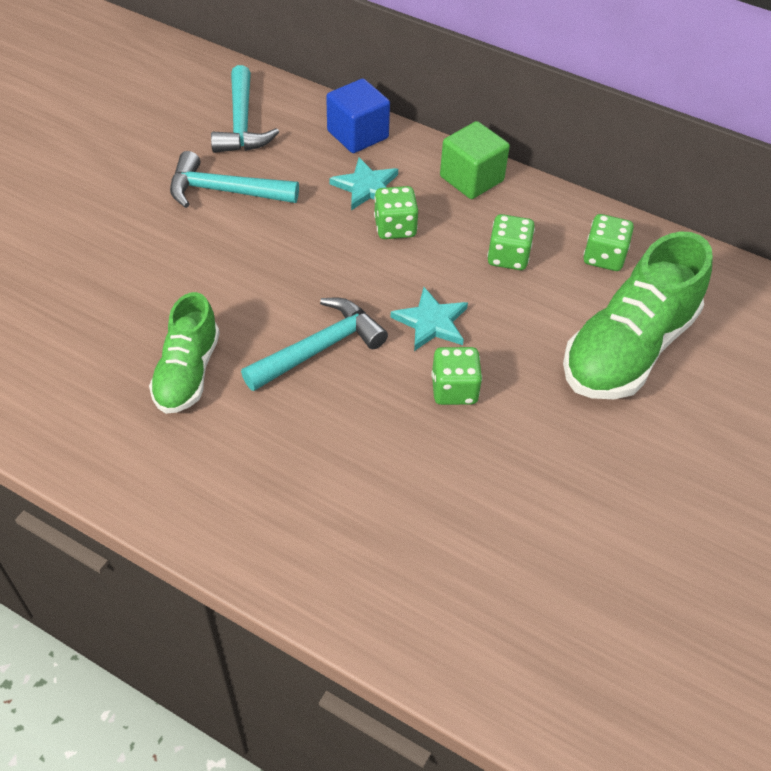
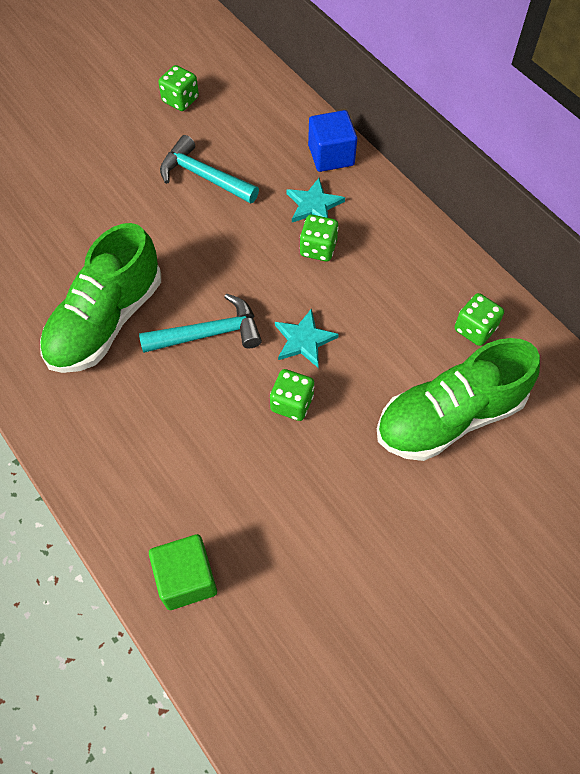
camera: 25 degrees right, 10 degrees up
(187, 372) = (106, 321): green shoe -> green shoe, size x1.65
(241, 123) = (245, 119): turquoise hammer -> none
(471, 179) = (403, 223): green cube -> green cube (186, 579)
(508, 257) = (395, 303): green dice -> green dice (180, 100)

